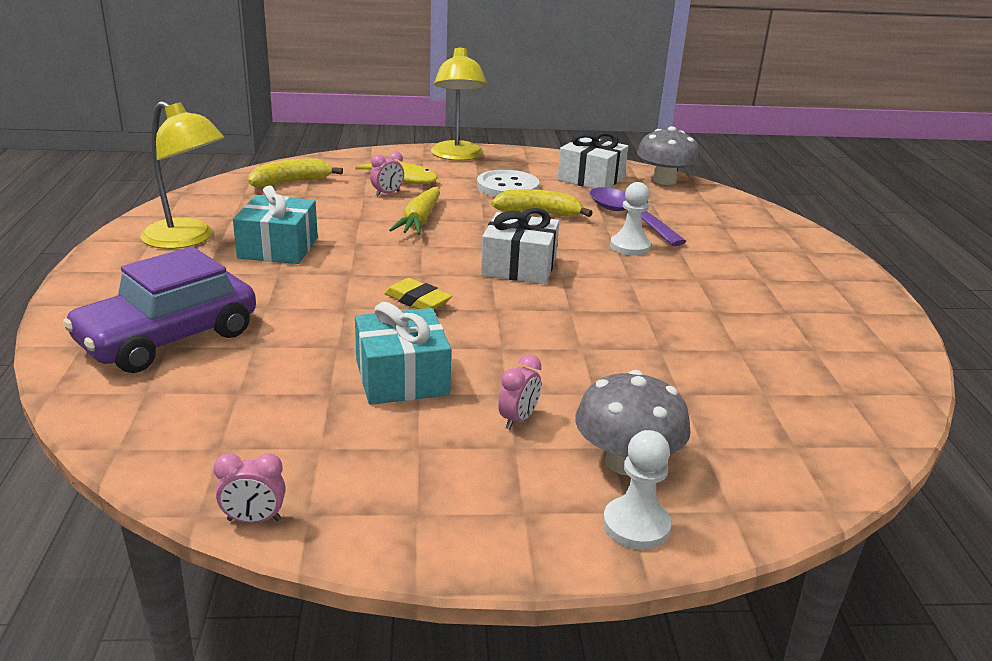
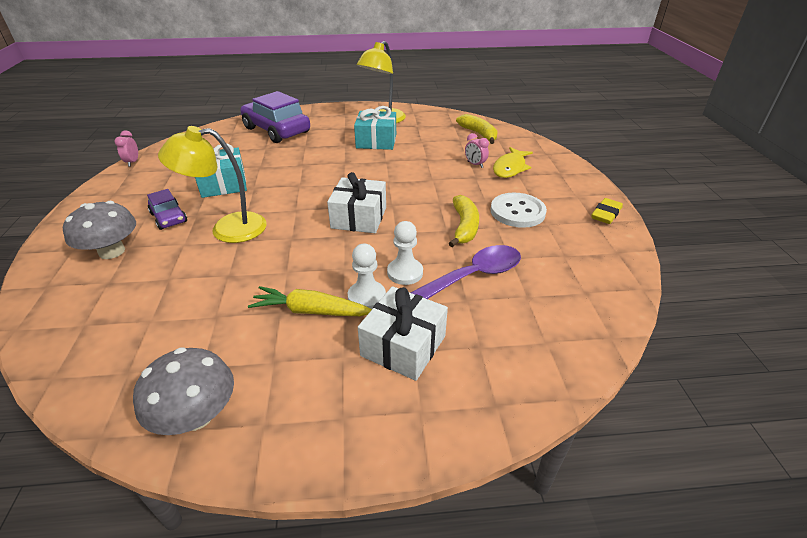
camera: 90 degrees right, 10 degrees up
(417, 300) = (308, 184): yellow eraser -> yellow eraser (606, 214)
(419, 220) = (430, 178): yellow carrot -> yellow carrot (311, 311)
(457, 156) = (578, 187): yellow lamp -> yellow lamp (227, 228)
(518, 420) = (169, 218): pink clock -> purple car
(591, 179) = (570, 258): white gift -> white gift (403, 346)
(636, 525) = (60, 251): white pawn -> white pawn (367, 297)
(664, 180) = (601, 312): grey mushroom -> grey mushroom (196, 415)

